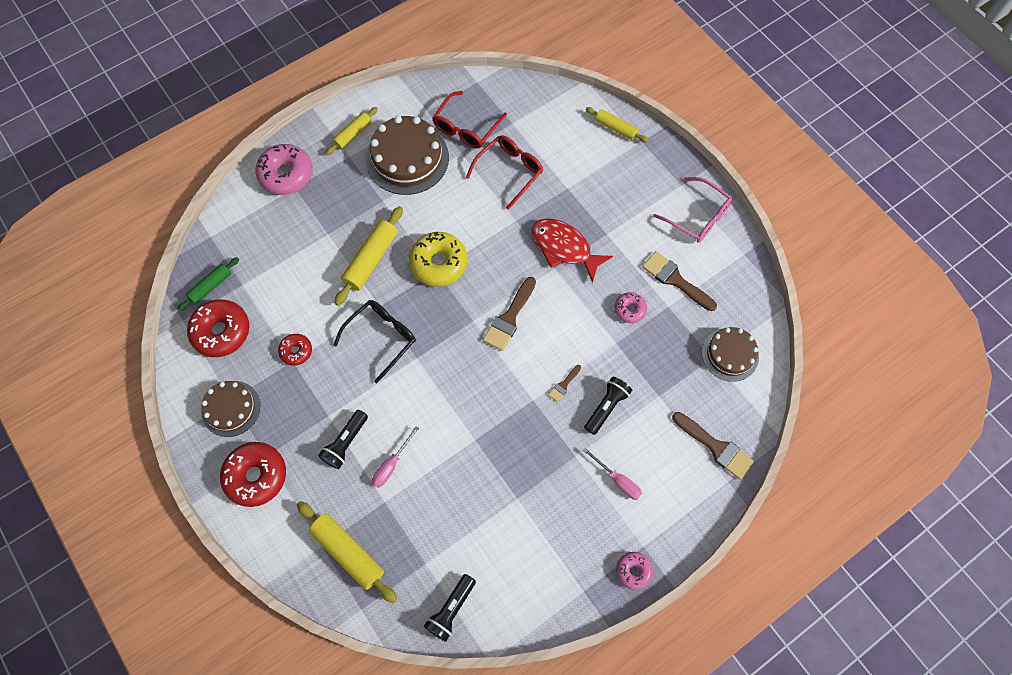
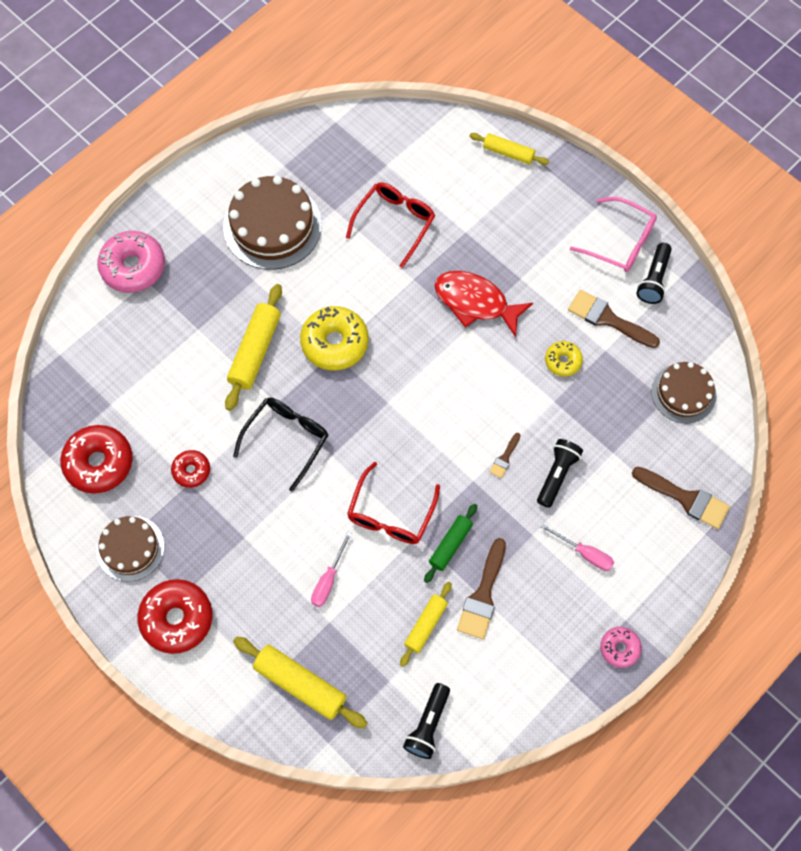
camera: 10 degrees left, 0 degrees up
(211, 286) = (74, 413): green rolling pin -> green rolling pin (450, 545)
(345, 443) = (271, 564): black flashlight -> black flashlight (653, 279)
(353, 134) = (202, 206): yellow rolling pin -> yellow rolling pin (425, 625)
(466, 128) = (333, 179): red glasses -> red glasses (390, 515)
(509, 318) = (428, 392): brown brush -> brown brush (483, 595)
(629, 310) = (563, 361): pink donut -> yellow donut

